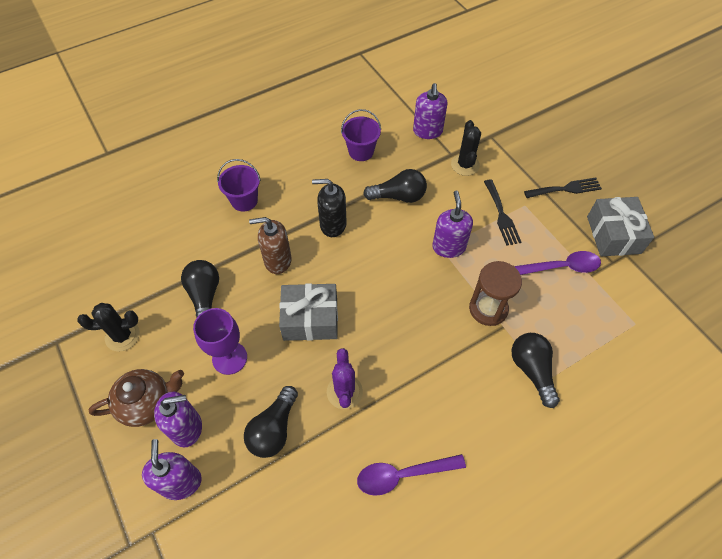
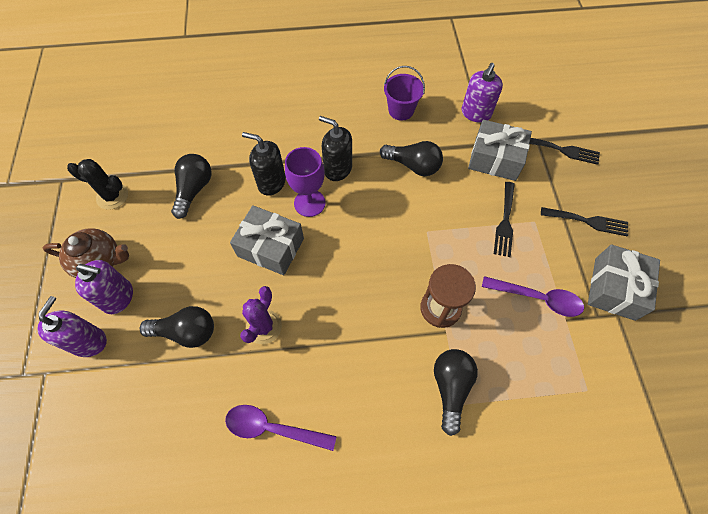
camera: 25 degrees right, 5 degrees up
(229, 358) = (185, 252): purple goblet -> purple goblet (309, 203)
(244, 200) = (272, 118): purple bucket -> none
(274, 429) = (186, 332): black light bulb -> black light bulb turned 135 degrees counterclockwise
(277, 260) = (271, 182): brown soap dispenser -> black soap dispenser
(448, 247) = (435, 232): purple soap dispenser -> none
(465, 165) = (495, 159): black cactus -> grey gift
(515, 137) = (562, 150): none -> black fork

